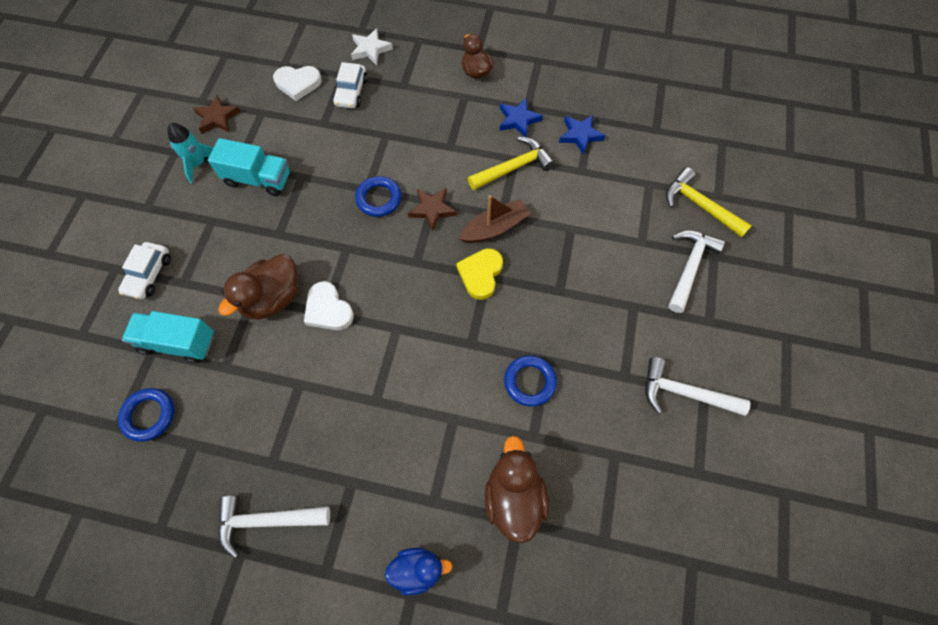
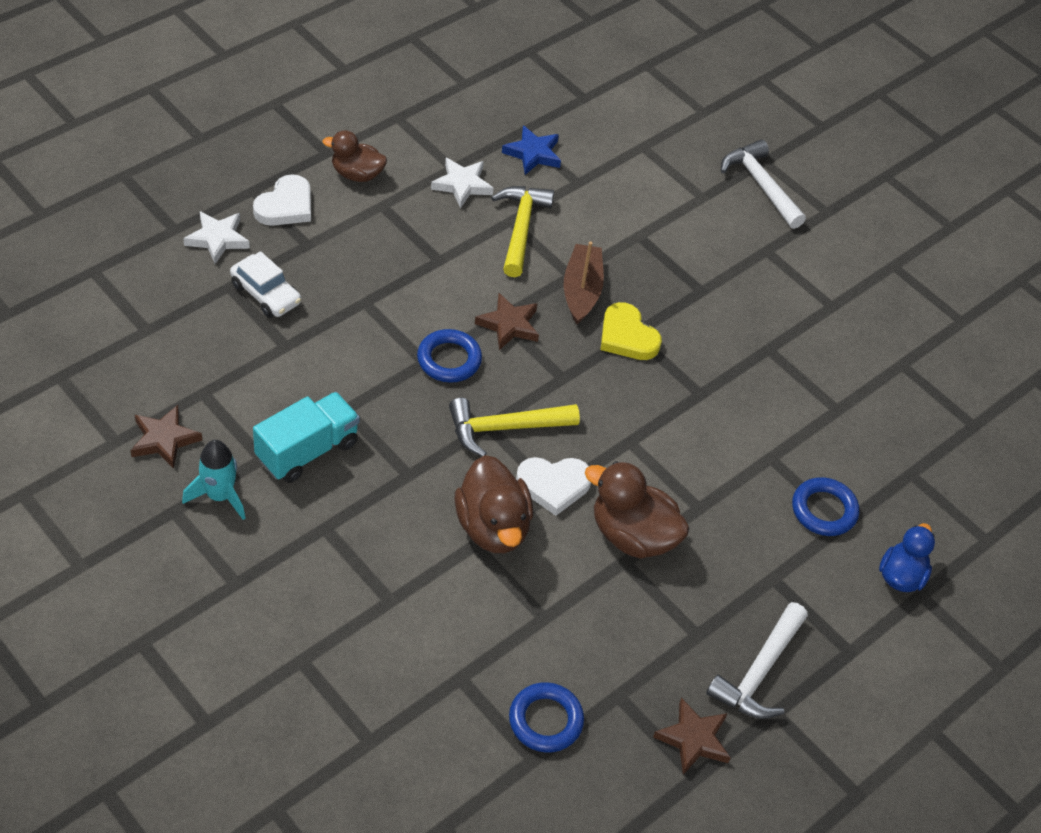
camera: 60 degrees left, 15 degrees down
(149, 275) = (345, 629): white car -> none
(178, 343) = (472, 646): turquoise truck -> none
(187, 511) = (693, 739): none -> brown star
(298, 83) = (195, 334): white heart -> white heart (285, 206)
(514, 497) = (885, 461): brown duck -> brown duck (632, 535)
(518, 120) = (462, 185): blue star -> white star
(529, 382) = (780, 376): blue ring -> blue ring (824, 510)
(684, 393) = (881, 278): white hammer -> none
(699, 205) = (701, 131): yellow hammer -> yellow hammer (504, 428)

